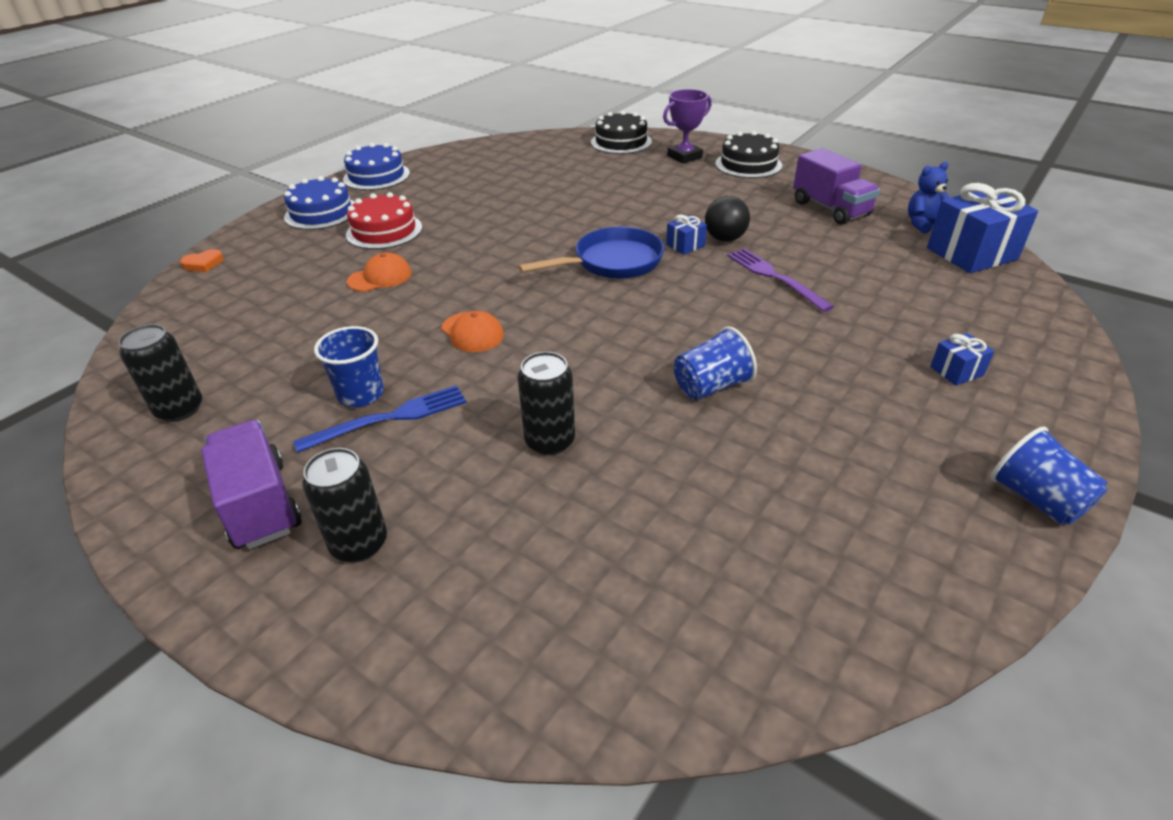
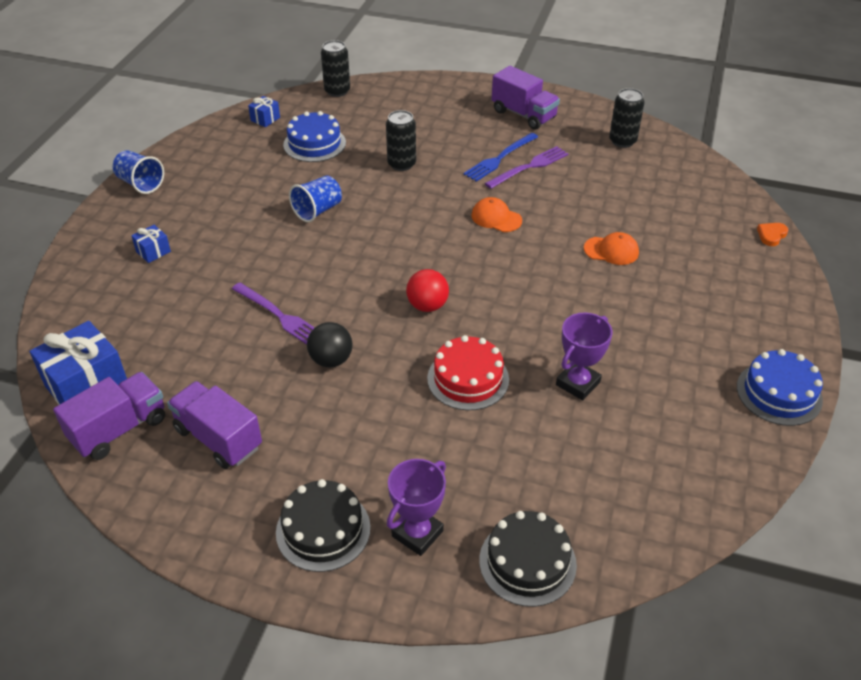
camera: 160 degrees right, 5 degrees up
(321, 213) = (758, 316): blue cake -> blue cake (314, 144)
(359, 543) = (463, 111): black can -> black can (337, 91)
(361, 394) = (529, 167): blue cup -> purple fork
(380, 277) = (611, 251): orange cap -> orange cap turned 120 degrees counterclockwise
(384, 231) = (667, 304): red cake -> red cake (468, 379)
(518, 199) = (578, 383): none -> purple trophy
(612, 262) = (427, 306): blue pan -> red ball
(685, 245) = (368, 342): blue gift -> blue gift (265, 119)
(923, 224) = (119, 429): blue teddy bear -> purple truck

